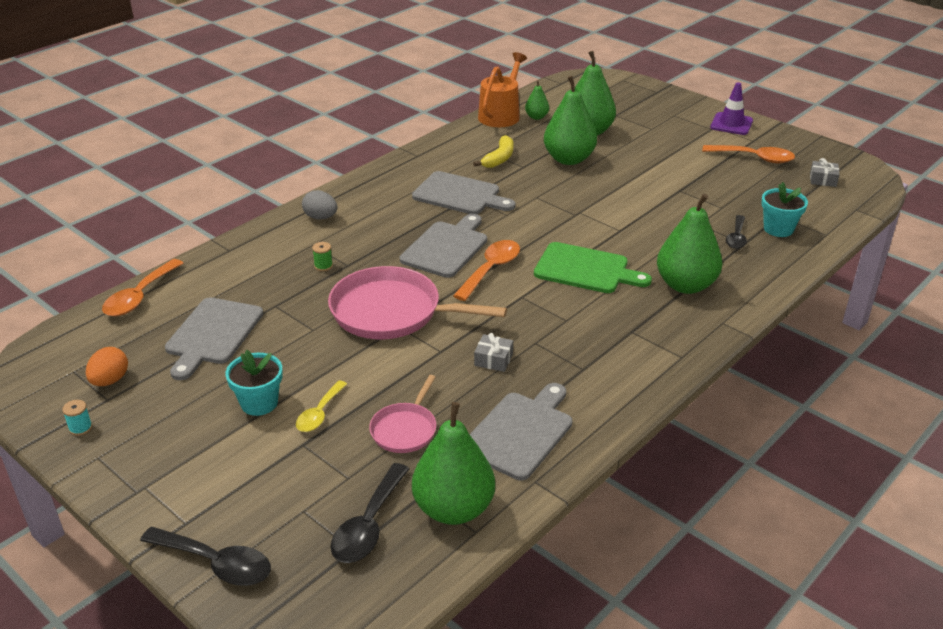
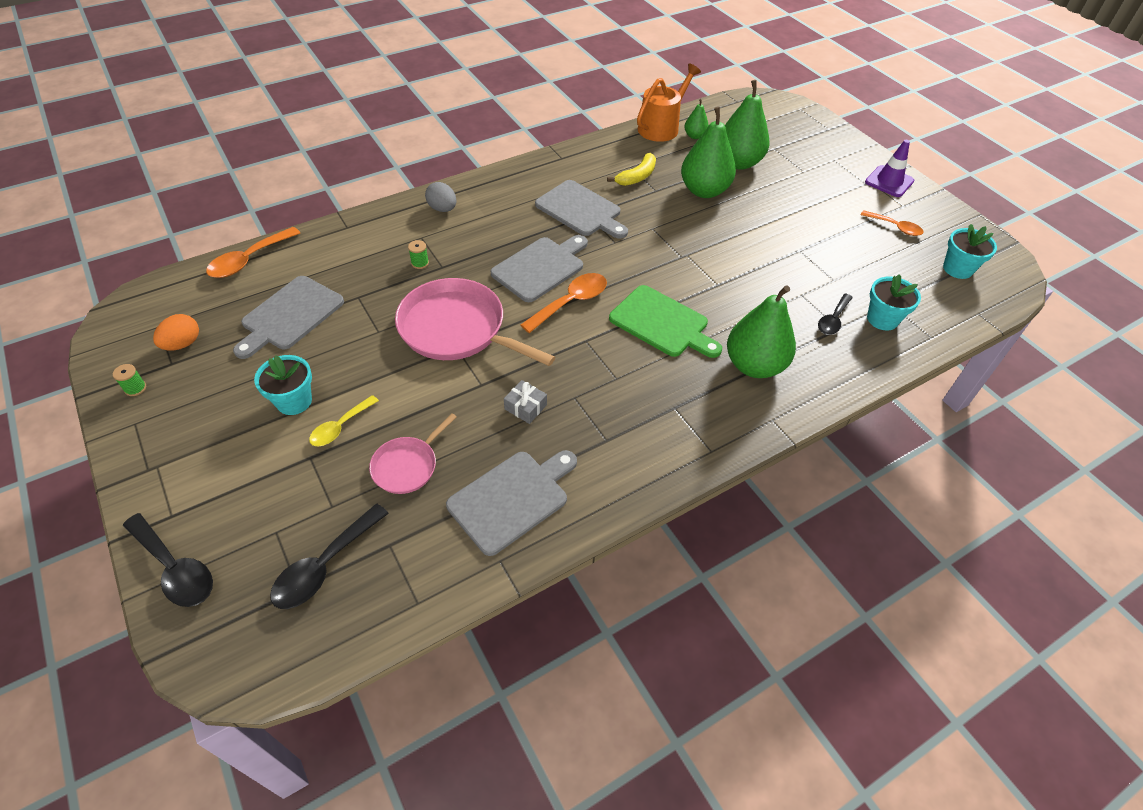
camera: 15 degrees right, 15 degrees up
(80, 428) = (135, 388): turquoise spool -> green spool
(454, 509) = (409, 570): green pear -> none
(754, 158) = (895, 227): orange spoon -> orange spoon, size x0.66
(823, 180) = (957, 269): grey gift -> turquoise flower pot

